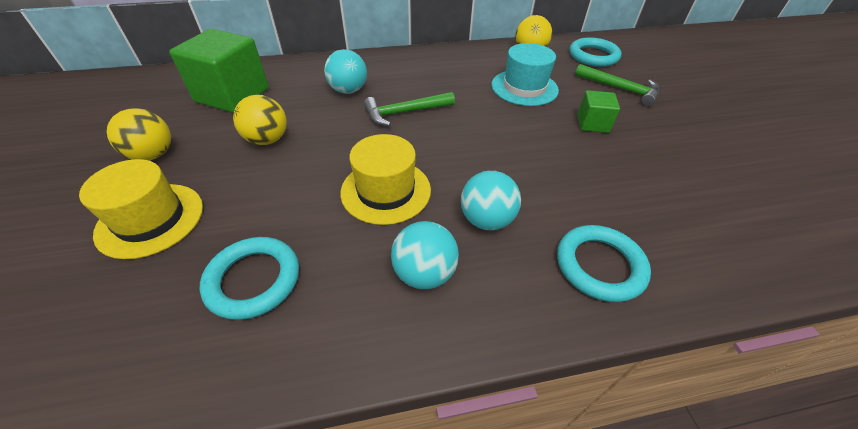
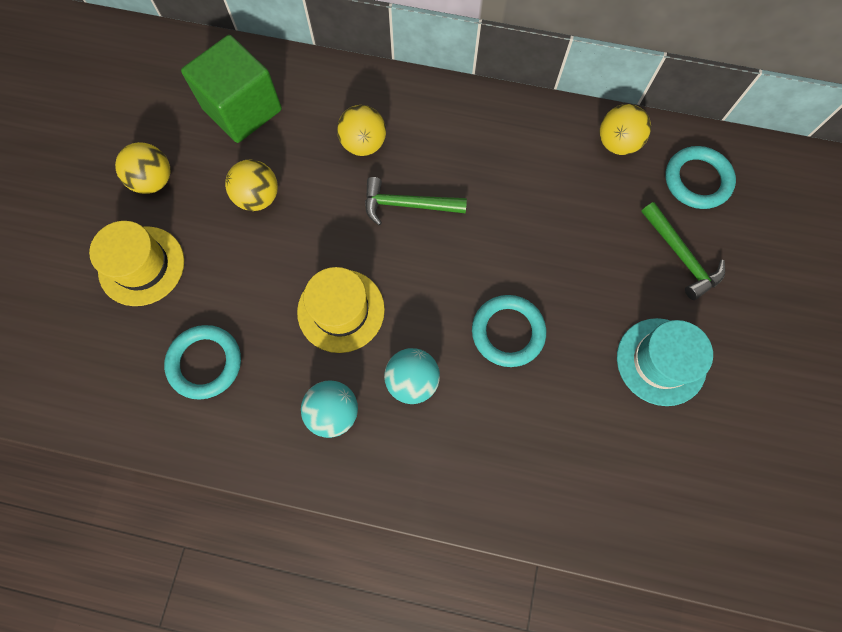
camera: 25 degrees right, 25 degrees up
(348, 90) = (363, 144): turquoise ball -> yellow ball
(524, 87) = (565, 211): turquoise hat -> turquoise hat (661, 361)
(592, 124) = (601, 300): green cube -> none
(599, 265) = (478, 467): turquoise ring -> turquoise ring (508, 332)

